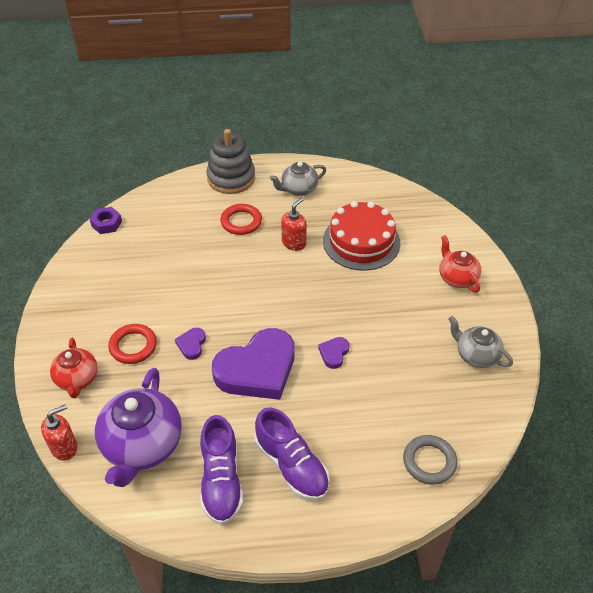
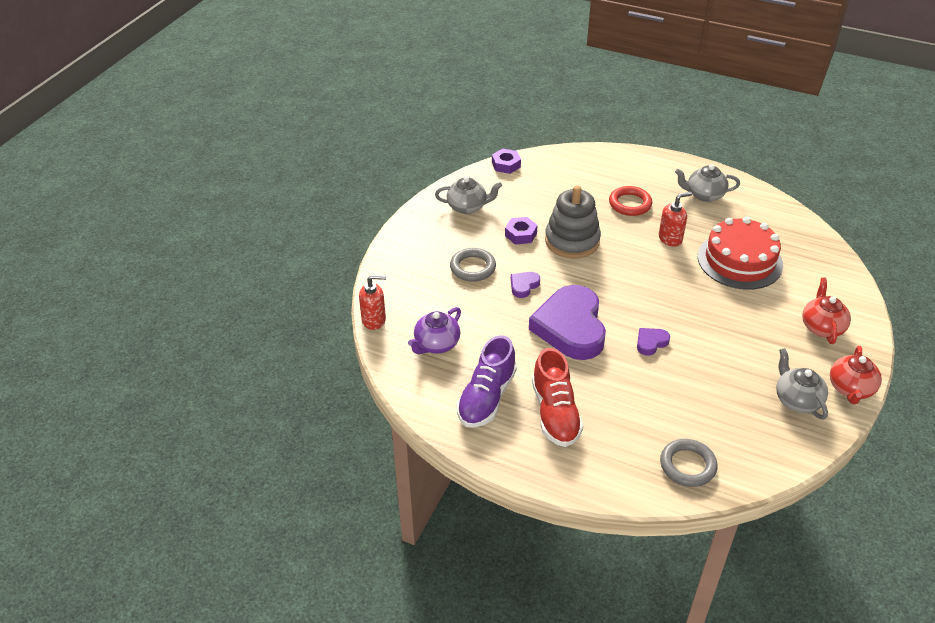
camera: 30 degrees right, 5 degrees down
(77, 379) = (412, 275): red teapot -> red teapot (850, 389)
(93, 282) = (468, 207): none -> grey teapot
(133, 346) = (473, 268): red ring -> grey ring
(142, 445) = (436, 344): purple teapot -> purple teapot, size x0.58
(160, 292) = (520, 234): none -> purple nut
(231, 178) = (643, 164): grey stacking toy -> grey stacking toy (572, 241)
(257, 369) = (570, 327): purple heart -> purple heart turned 90 degrees clockwise
(291, 465) = (555, 413): purple shoe -> red shoe

